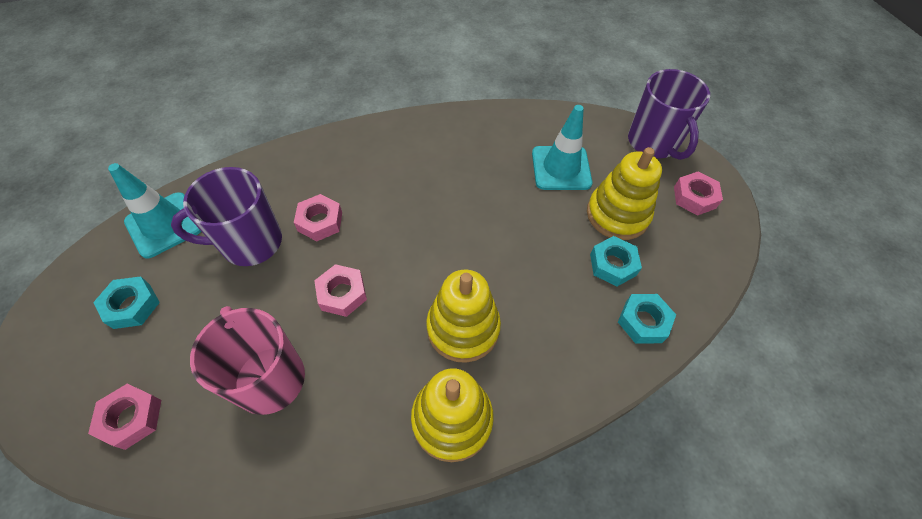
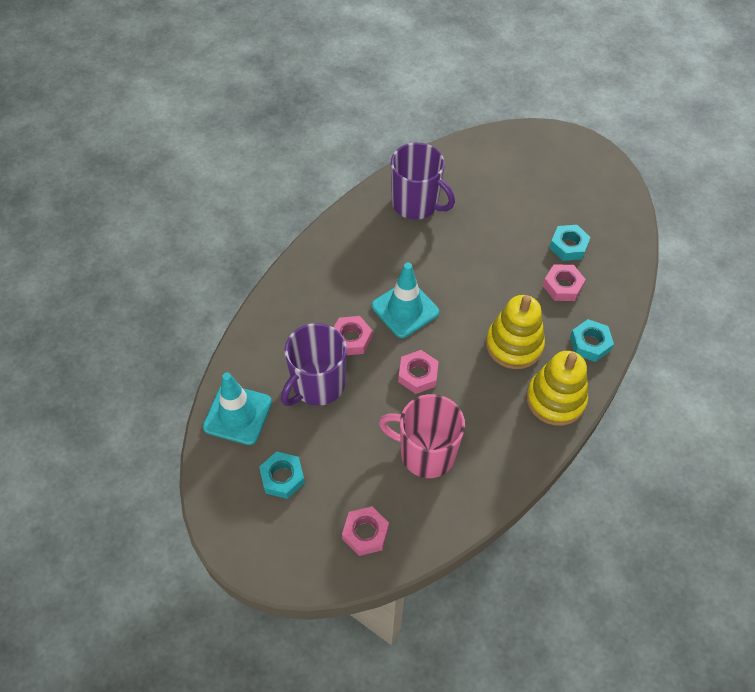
camera: 35 degrees left, 0 degrees up
(561, 168) = (480, 197): turquoise traffic cone -> turquoise traffic cone (405, 309)
(617, 215) = (544, 209): yellow stacking toy -> none
(643, 321) = (613, 271): turquoise nut -> turquoise nut (590, 343)
(653, 143) = (525, 140): purple mug -> purple mug (416, 204)
(694, 197) = (582, 167): pink nut -> pink nut (562, 286)

